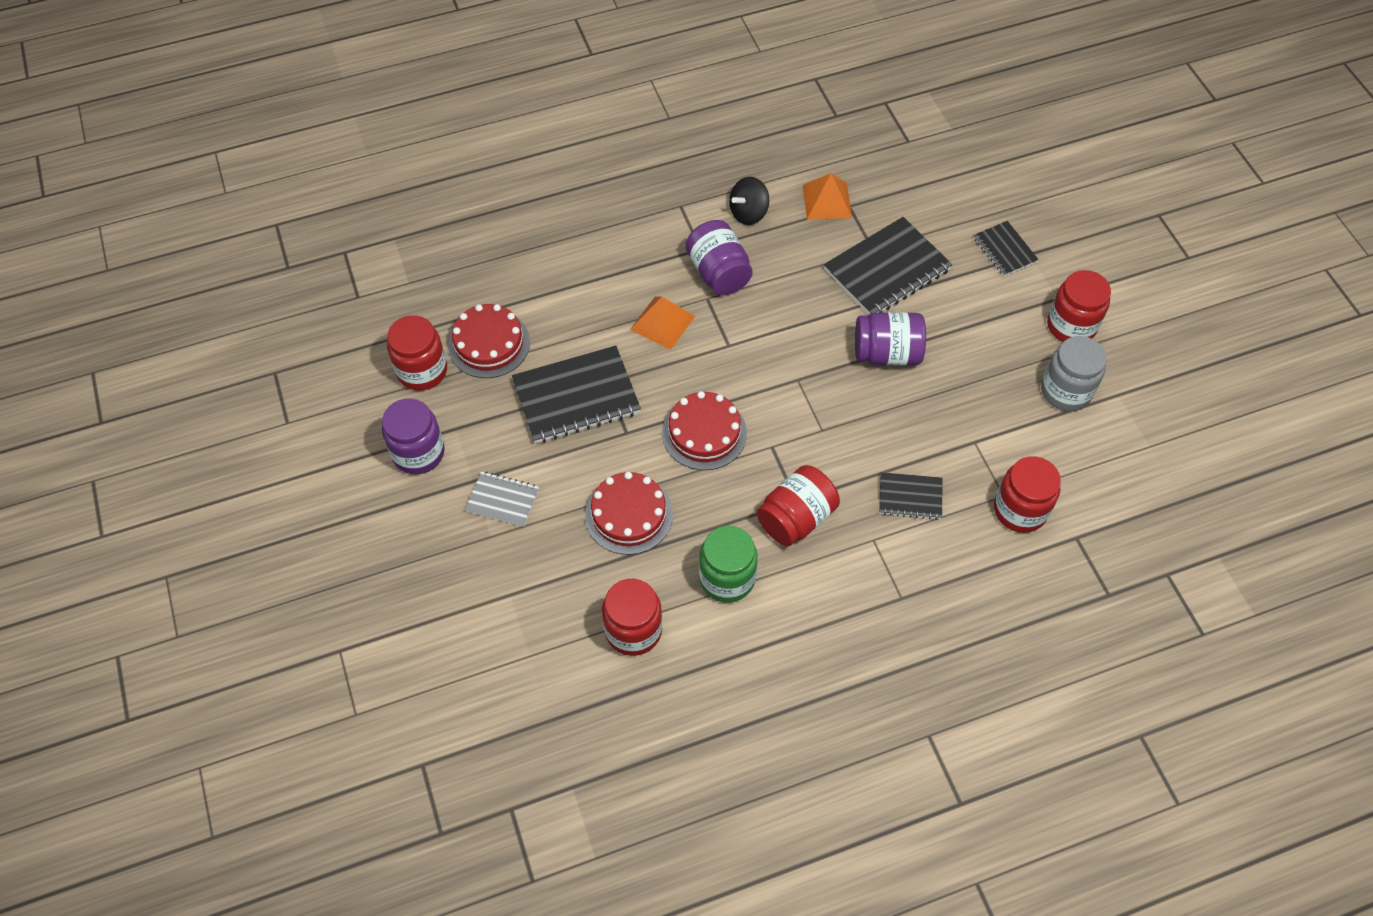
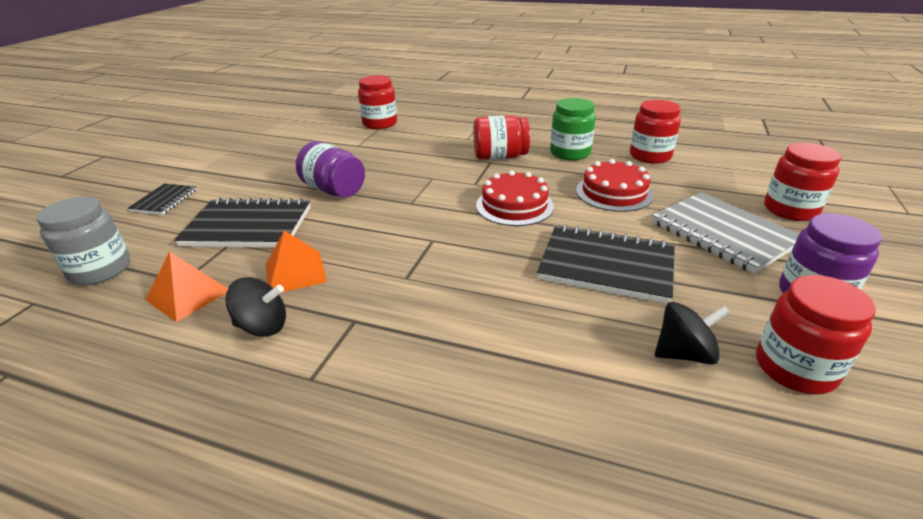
camera: 140 degrees left, 25 degrees down
(489, 344) = (684, 353): red cake -> black spinning top
(502, 500) = (723, 234): grey notebook -> grey notebook, size x1.85
(662, 322) = (469, 280): orange pyramid -> orange pyramid (295, 272)
(718, 273) = (368, 291): purple jar -> none
(910, 497) = (425, 142): black notebook -> none
(1065, 391) = (278, 142): grey jar -> grey jar (100, 270)
(1071, 326) = (219, 159): red jar -> red jar (790, 210)

